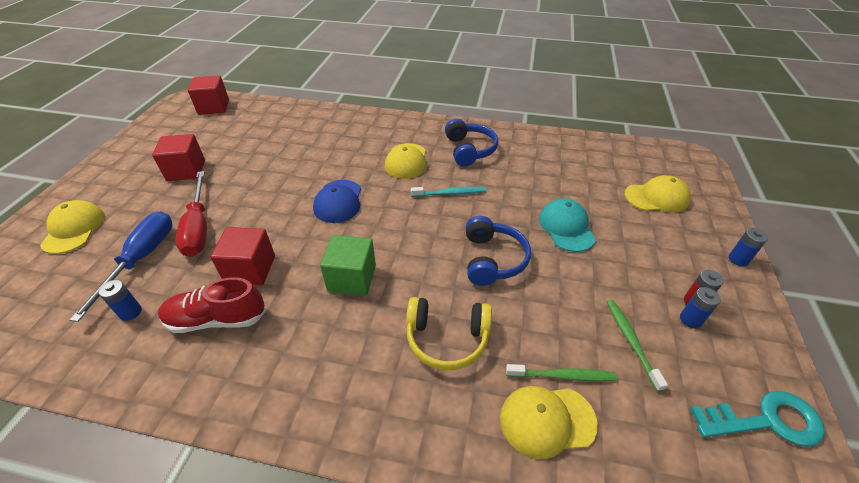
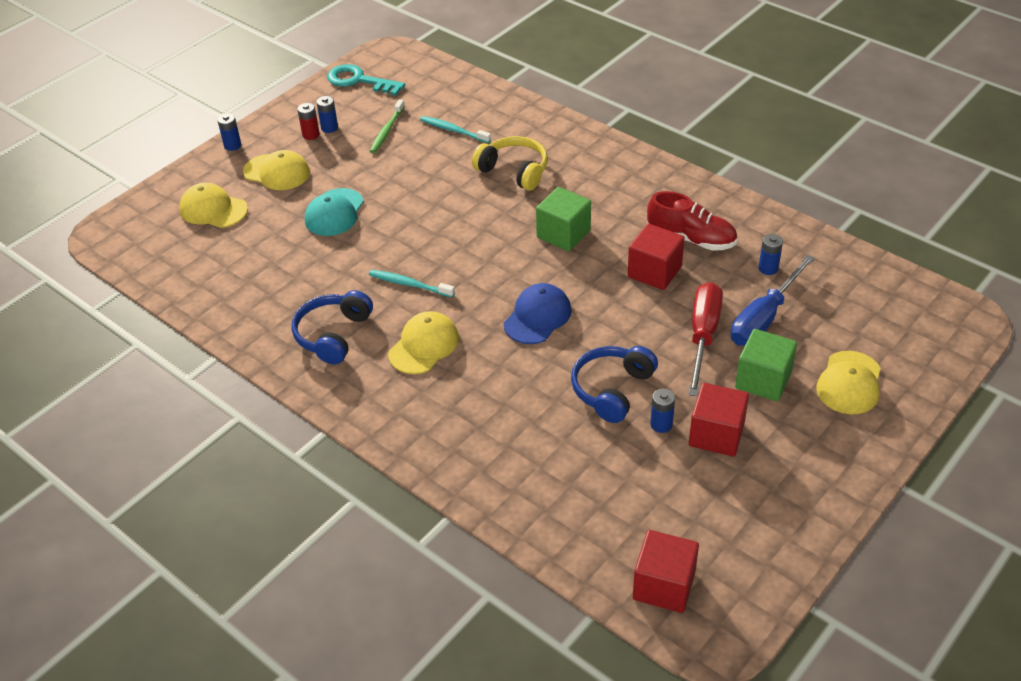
camera: 150 degrees left, 0 degrees up
(148, 211) = (763, 380): none -> green cube
(225, 165) = (661, 424): none -> blue battery
(492, 259) = (429, 209): blue headphones -> blue headphones (612, 389)
(547, 420) = (485, 117): yellow cap -> yellow cap (277, 172)
(562, 376) = (453, 130): green toothbrush -> turquoise toothbrush

